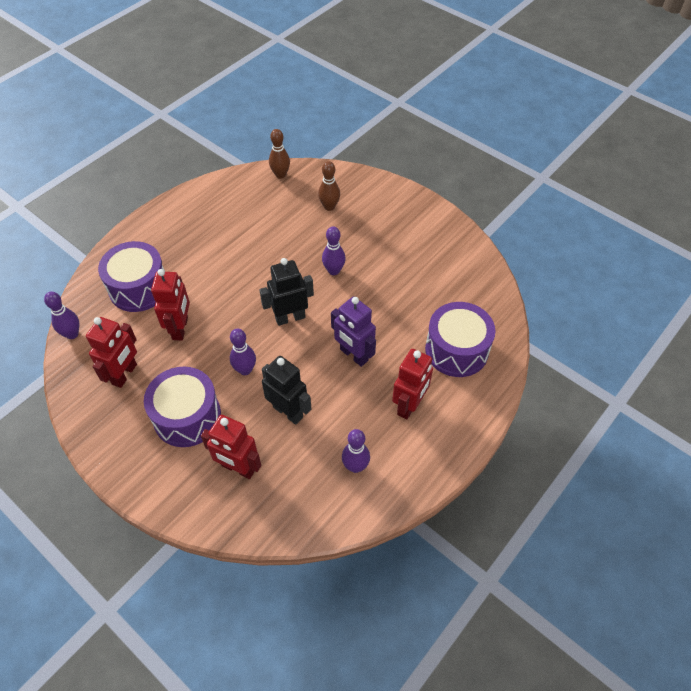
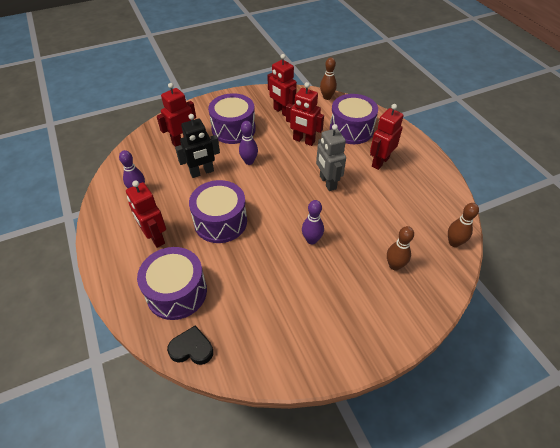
camera: 115 degrees right, 5 degrees down
(72, 334) = (327, 97): purple bowling pin -> brown bowling pin
(190, 247) = (380, 162): none -> red robot
(246, 283) = (327, 182): none -> grey robot
(290, 317) = (279, 197): black robot -> none
(353, 355) = (220, 221): purple robot -> purple drum
(497, 311) = (192, 349): none -> black heart

